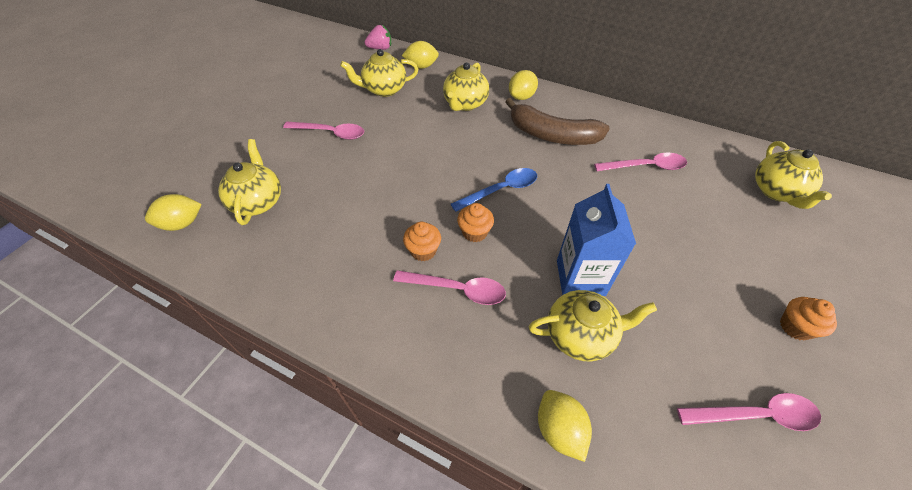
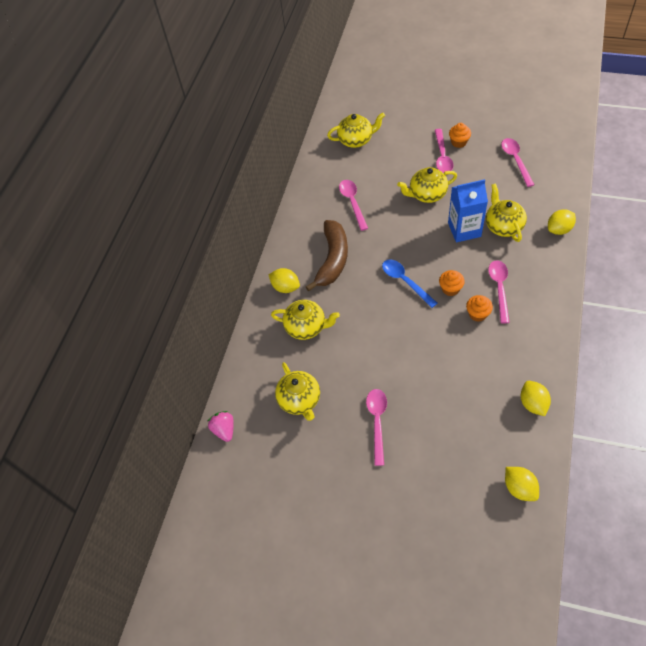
camera: 95 degrees left, 5 degrees up
(258, 202) = (476, 442): yellow teapot -> yellow teapot (427, 194)
(421, 66) = (252, 379): yellow lemon -> yellow lemon (533, 403)
(753, 291) = (442, 156): none -> pink spoon

